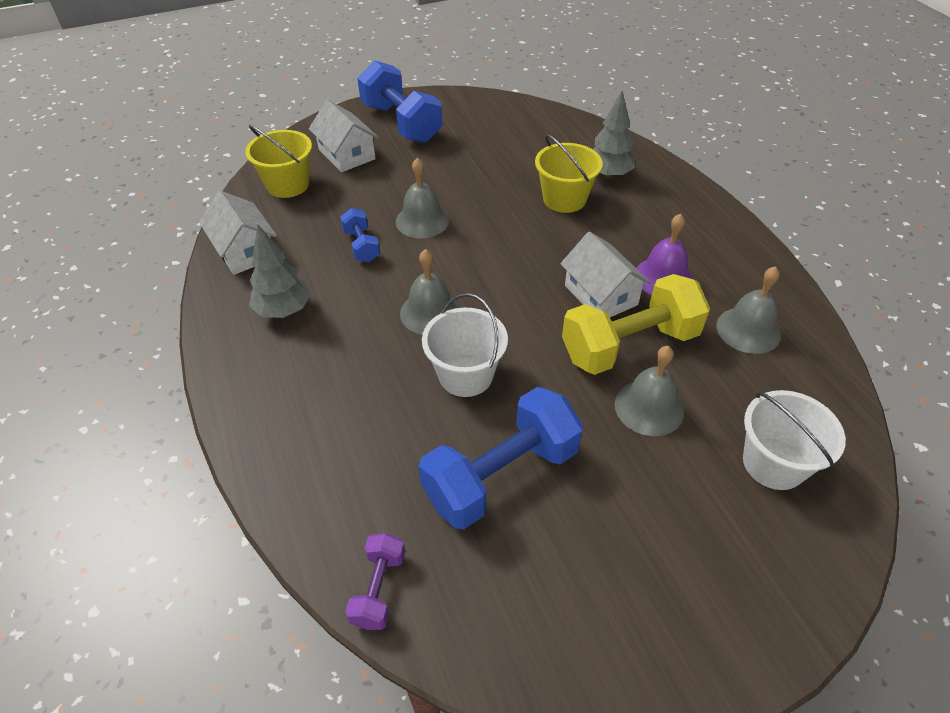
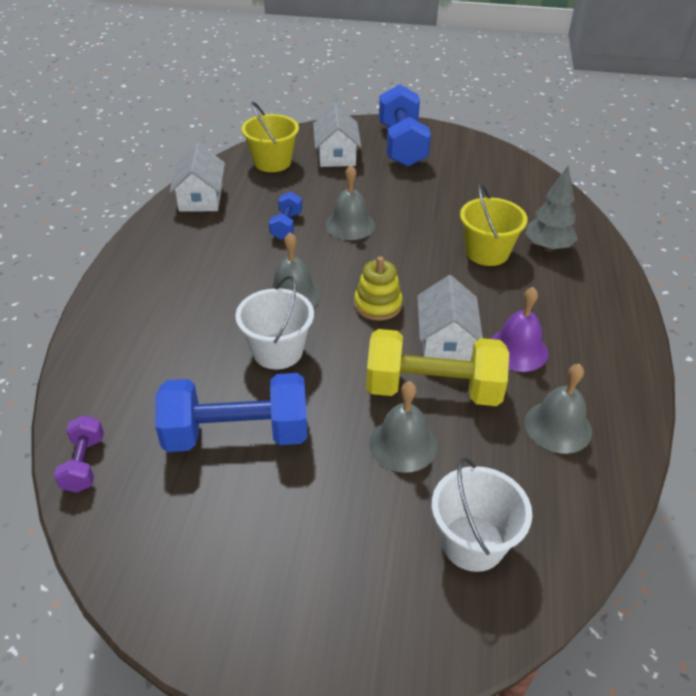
camera: 30 degrees right, 5 degrees down
(284, 310) = (190, 249): grey tree -> none
(379, 589) = (84, 464): purple dumbbell -> purple dumbbell turned 45 degrees counterclockwise
(515, 288) = (377, 305): none -> yellow stacking toy

